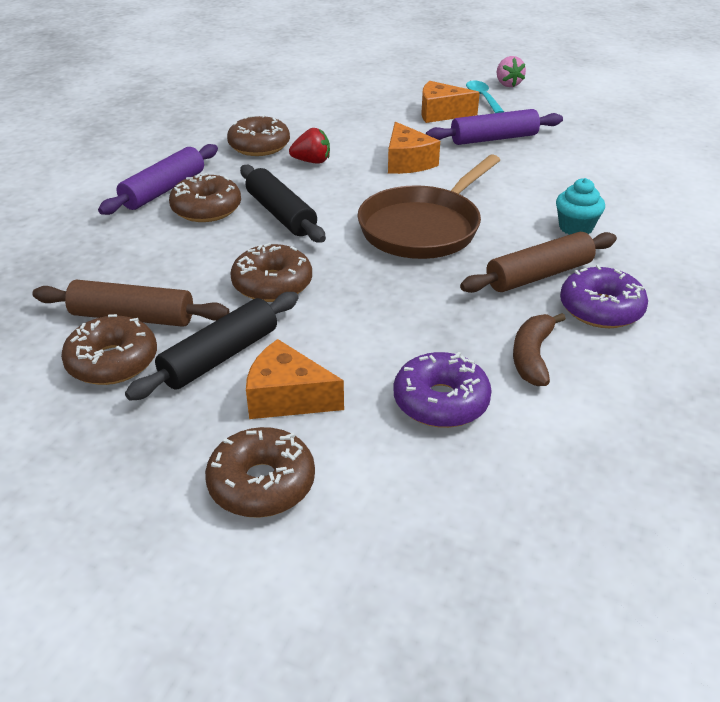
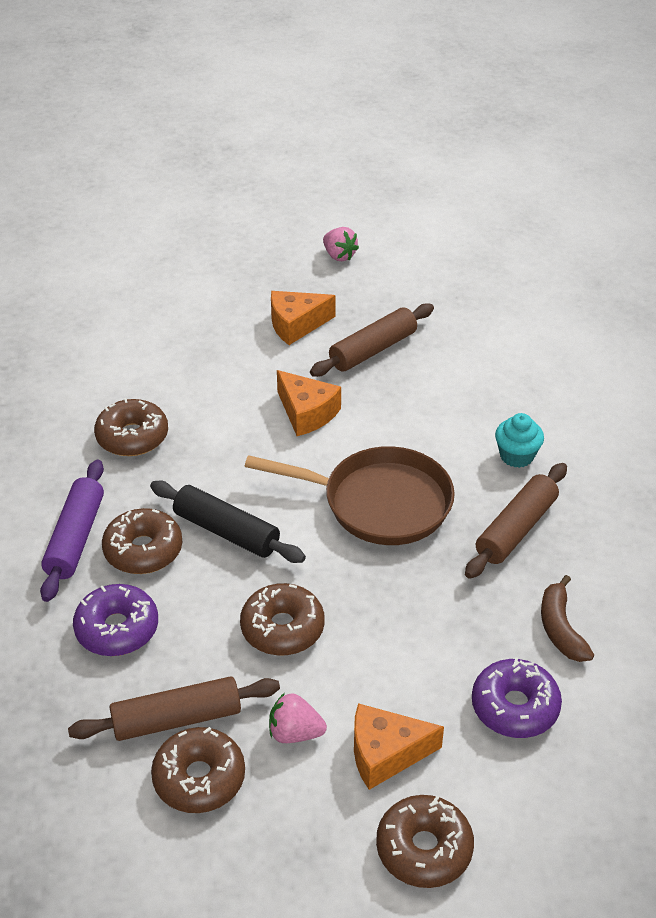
camera: 25 degrees left, 5 degrees up
(220, 357) = (295, 733): black rolling pin -> pink strawberry
(312, 161) = (206, 443): red strawberry -> none
(424, 227) = (379, 503): brown pan -> brown pan turned 90 degrees counterclockwise
(482, 98) = (325, 286): turquoise spoon -> none
(494, 138) = (373, 350): purple rolling pin -> brown rolling pin
(600, 309) = (588, 552): purple donut -> purple donut (117, 629)

